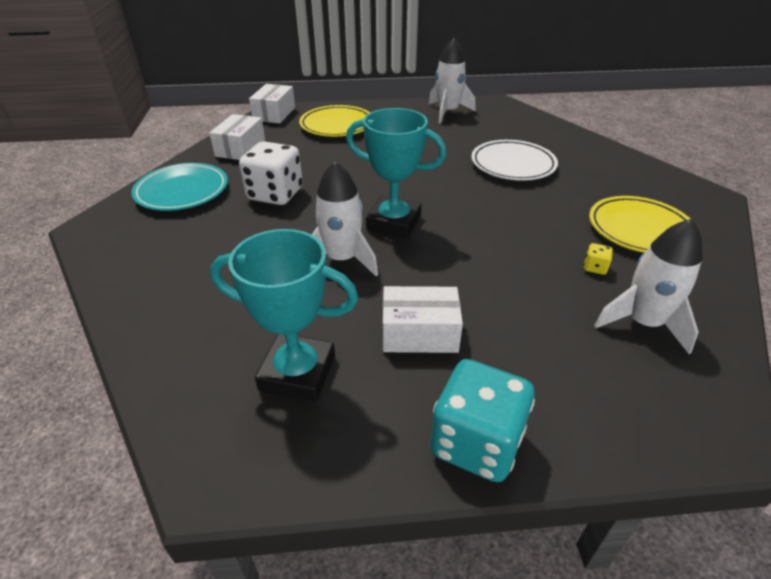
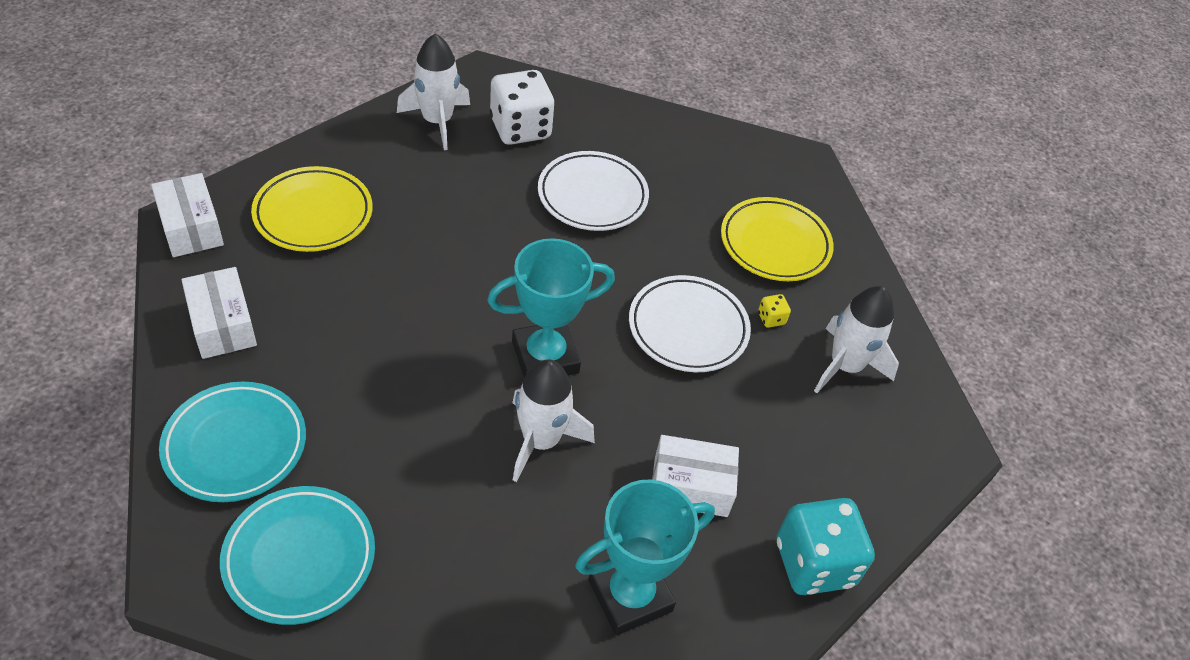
camera: 45 degrees left, 10 degrees up
(144, 248) = (299, 558): none -> turquoise plate
(275, 194) = (366, 385): white dice -> white dice (520, 128)
(419, 333) = (690, 486): white box -> white box turned 45 degrees clockwise
(515, 247) = (688, 328): none -> white plate

